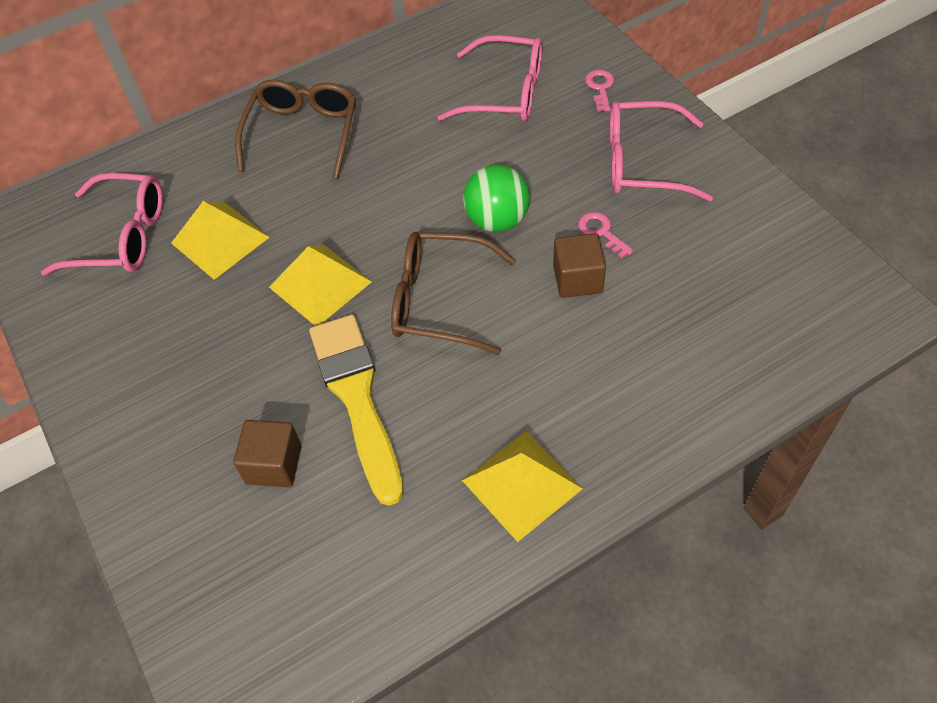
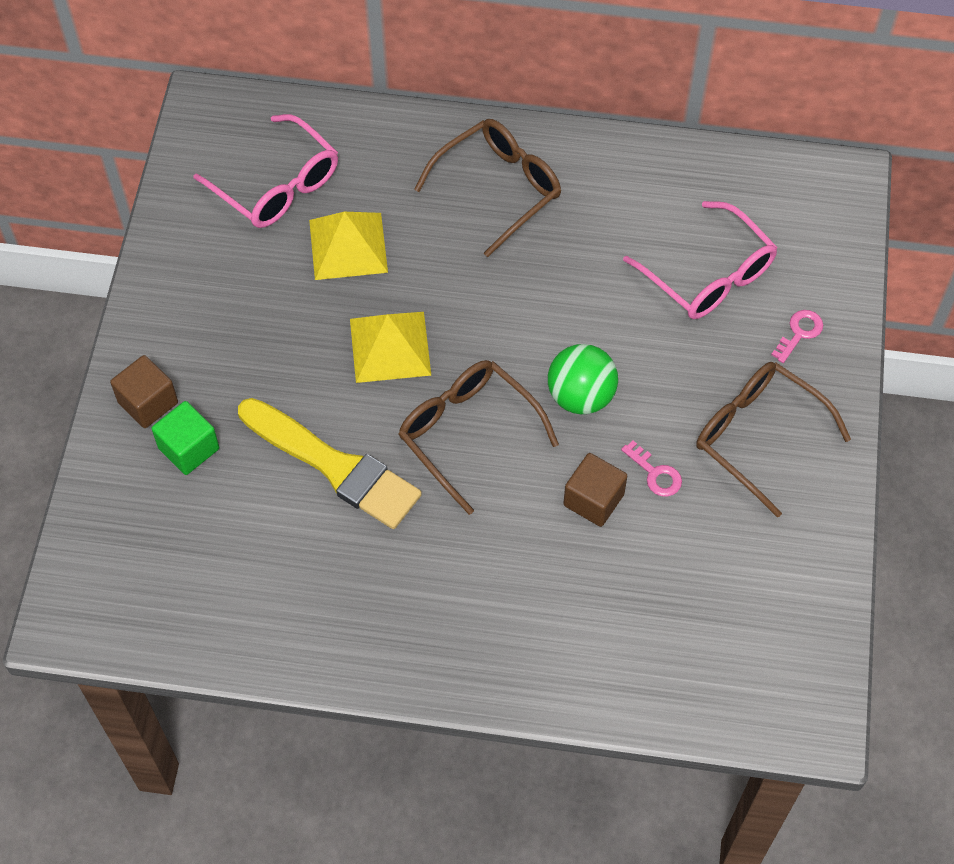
camera: 35 degrees right, 5 degrees up
(217, 475) = (189, 448): none -> green cube
(274, 464) = (233, 472): brown cube -> brown cube (148, 402)
(357, 398) = (334, 466): yellow brush -> yellow brush turned 105 degrees clockwise
(521, 484) = (390, 628): yellow pyramid -> none
(601, 232) = (655, 474): pink key -> pink key turned 135 degrees clockwise
(644, 163) = (759, 437): pink glasses -> brown glasses

